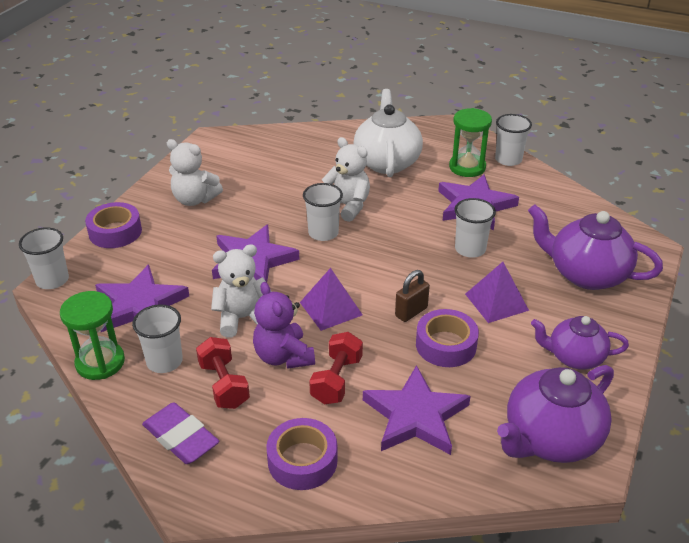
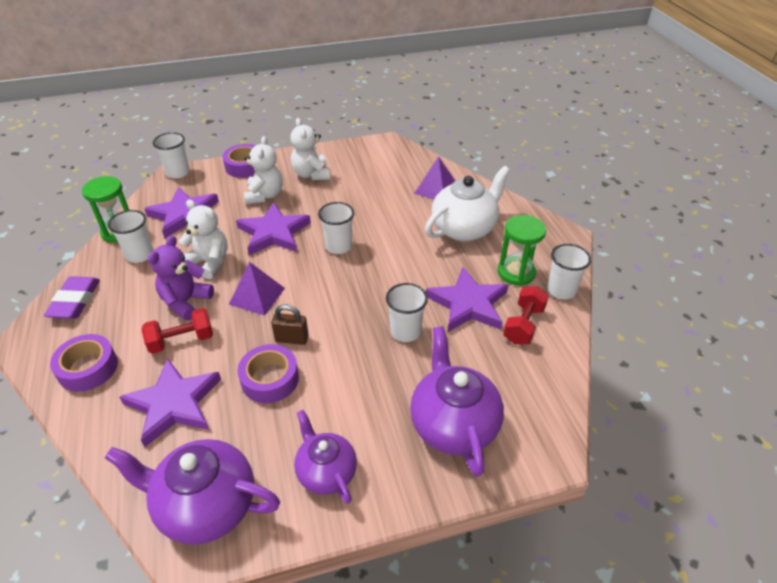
camera: 50 degrees right, 5 degrees up
(224, 385) = (137, 291): red dumbbell -> red dumbbell (523, 325)
(347, 206) = (383, 240): white teddy bear -> white teddy bear (265, 195)
(496, 302) = (352, 382): purple pyramid -> purple pyramid (436, 189)

